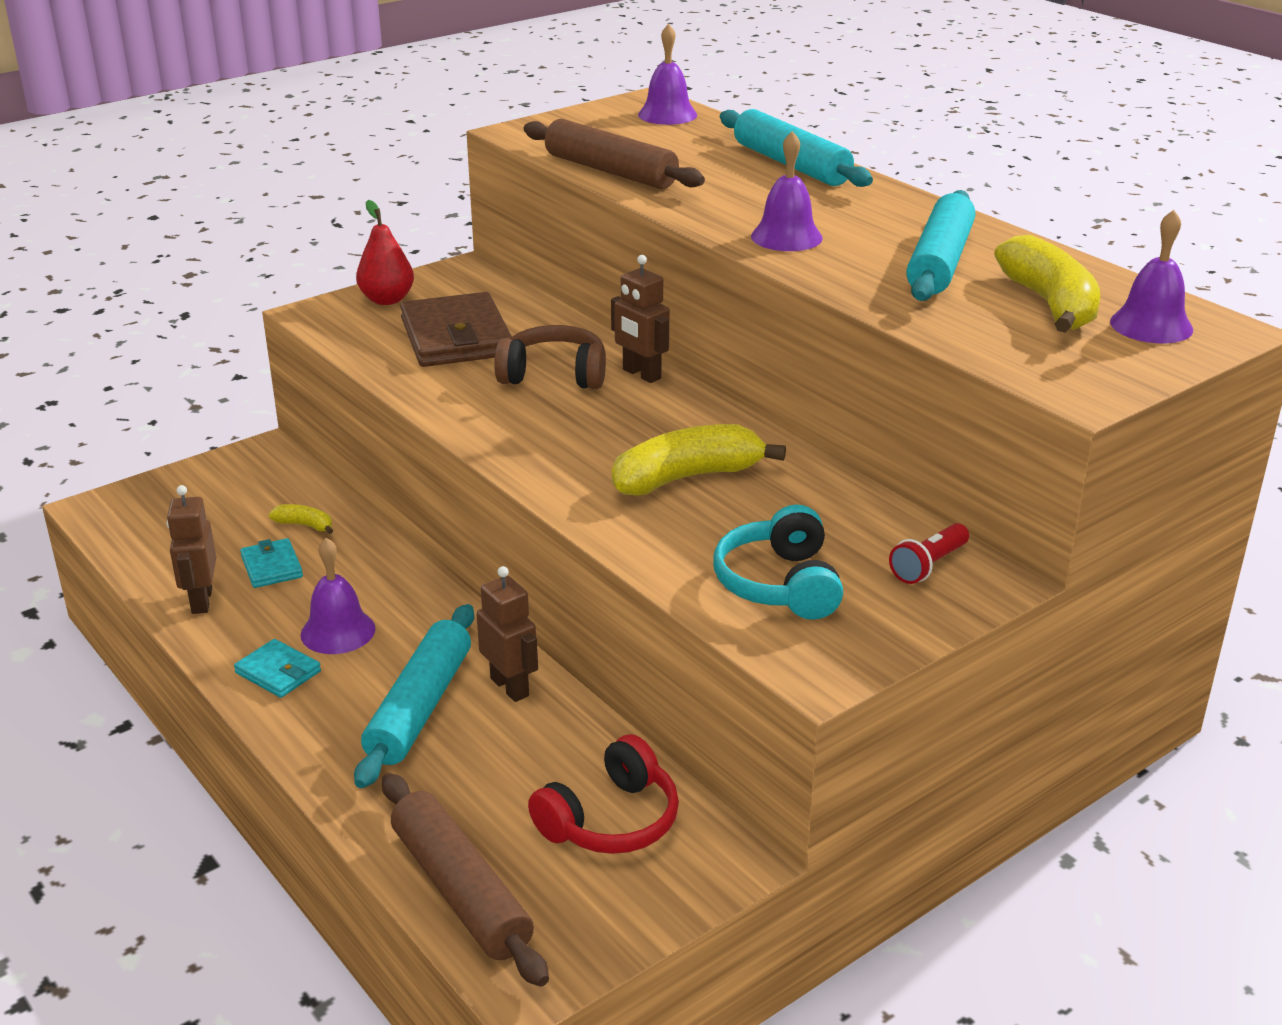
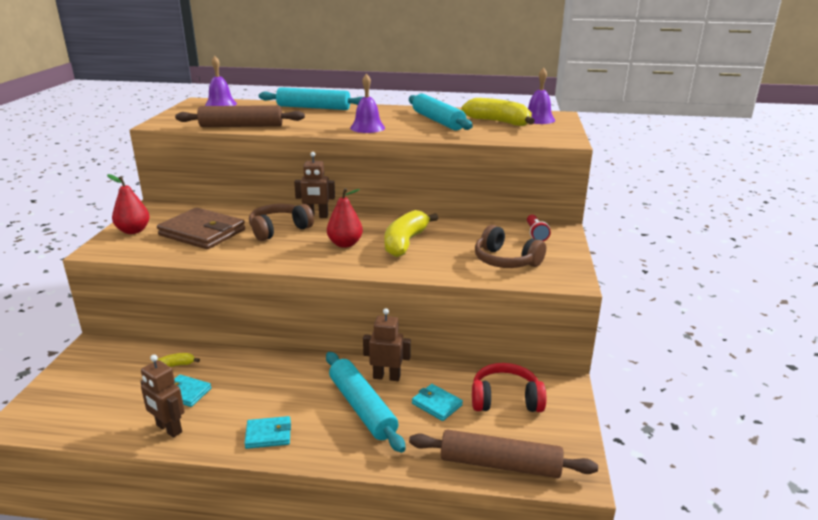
camera: 45 degrees left, 5 degrees down
(338, 631) = (270, 400): purple bell -> none
(512, 764) = (437, 404): none -> turquoise wallet
(599, 439) = (345, 244): none -> red pear
(610, 820) = (505, 400): red headphones -> red headphones turned 90 degrees counterclockwise
(780, 584) = (505, 261): turquoise headphones -> brown headphones

